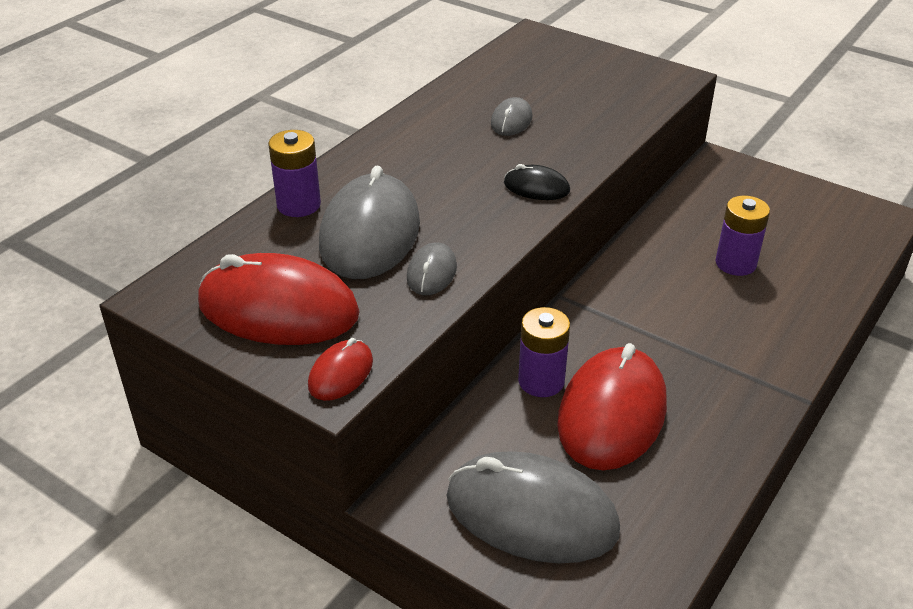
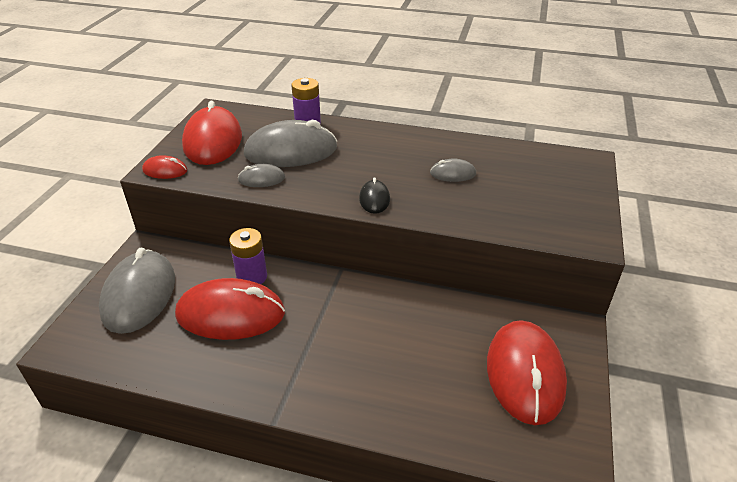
camera: 70 degrees right, 0 degrees up
(735, 263) = (429, 357): purple battery -> none
(773, 210) = (525, 374): none -> red mouse

